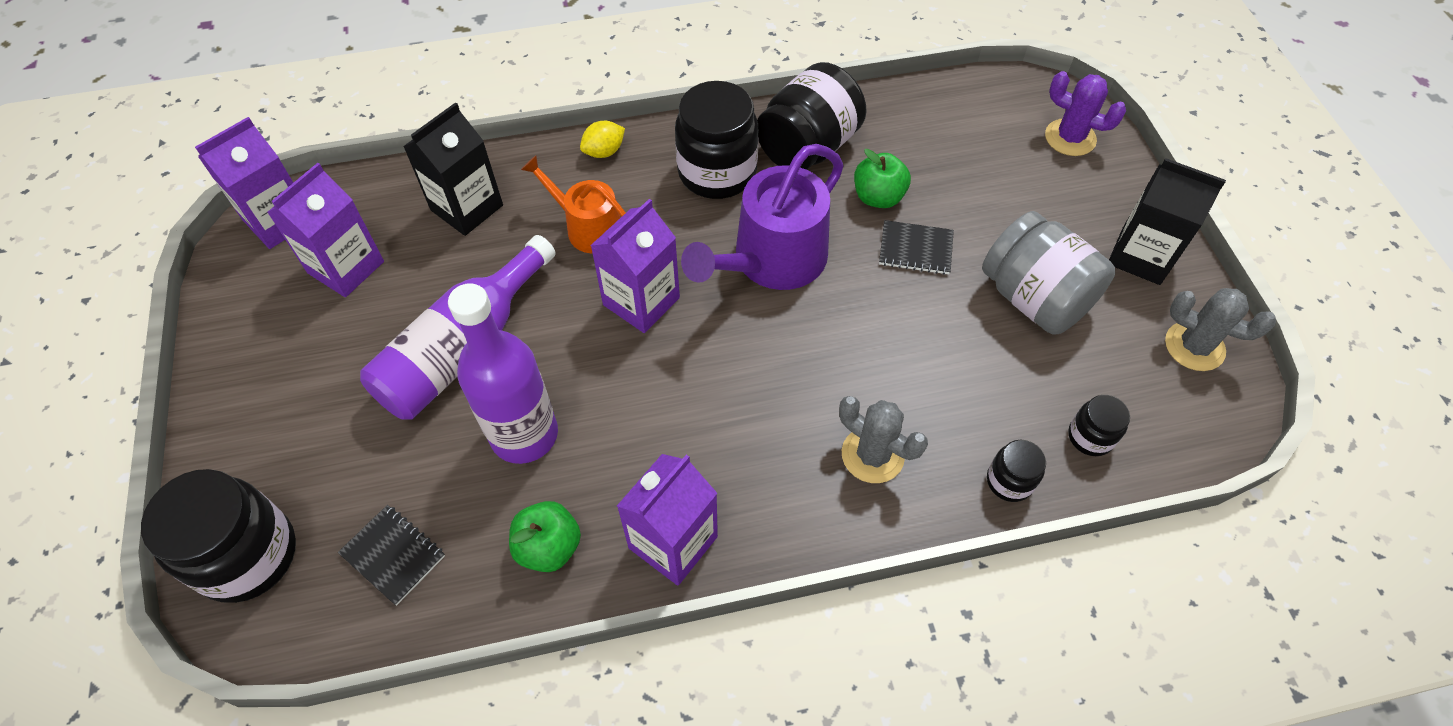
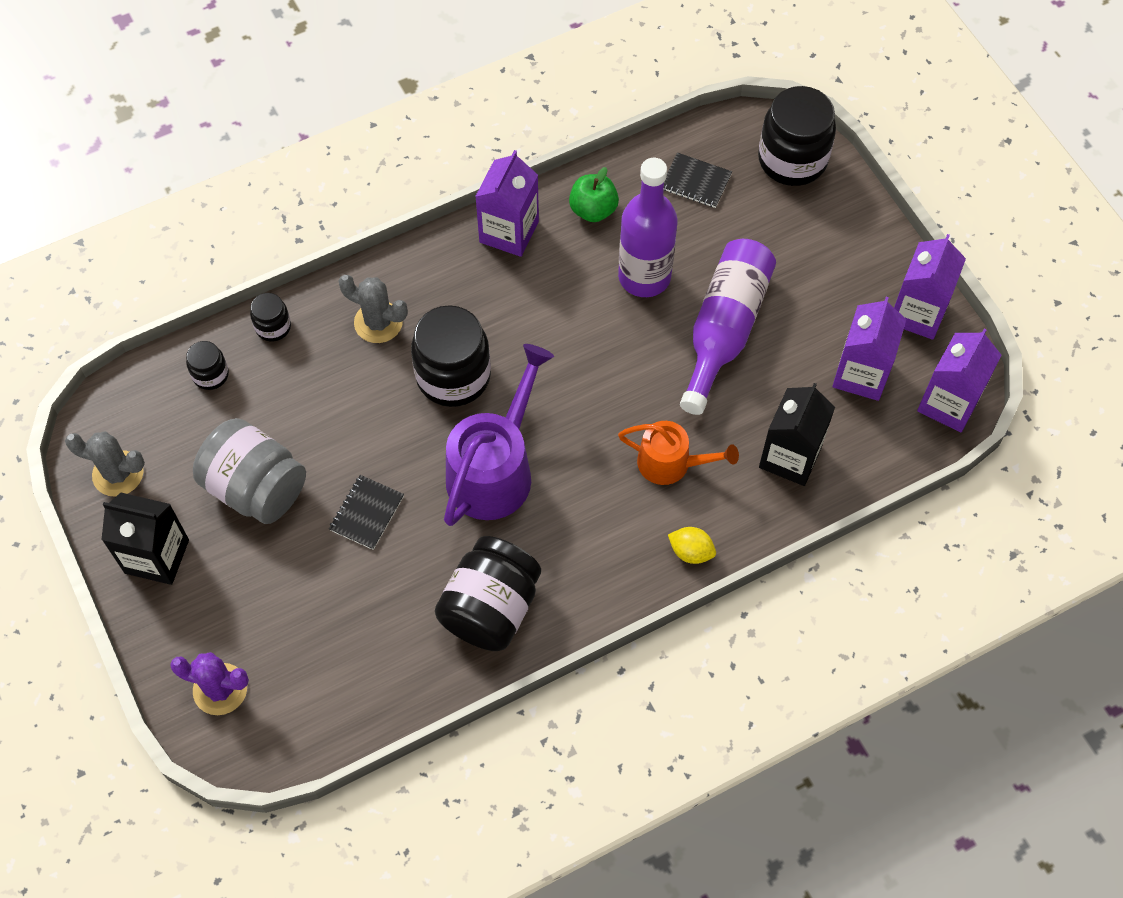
camera: 165 degrees right, 5 degrees up
(604, 151) = (691, 552): yellow lemon -> yellow lemon turned 75 degrees clockwise
(641, 301) = (596, 403): purple carton -> purple carton (917, 313)
(717, 172) = (572, 554): black jar -> black jar (453, 376)
(878, 197) = (410, 563): green apple -> none
(915, 249) = (366, 513): black notebook -> black notebook turned 60 degrees counterclockwise

